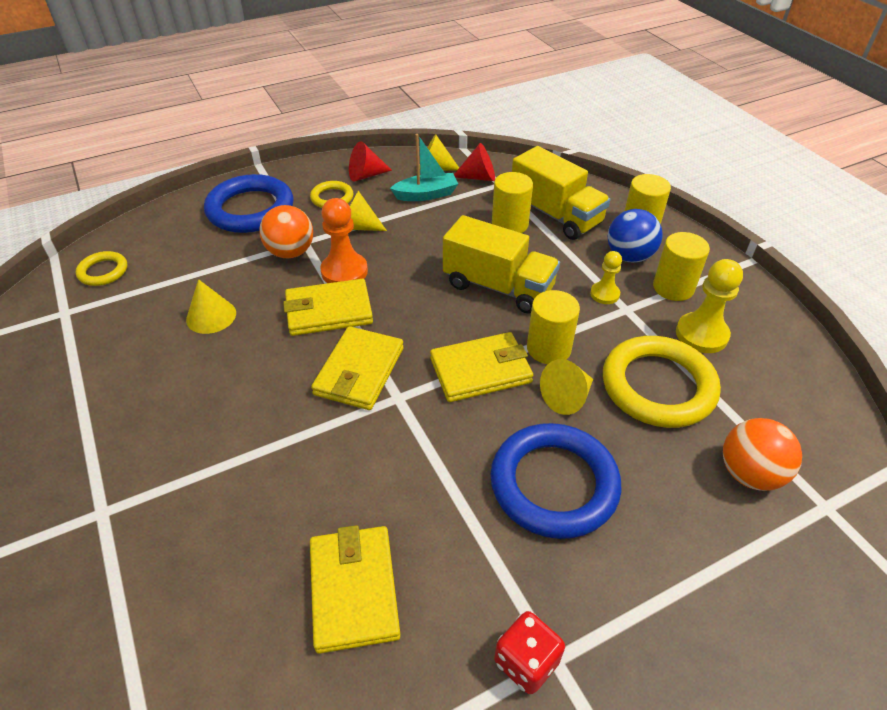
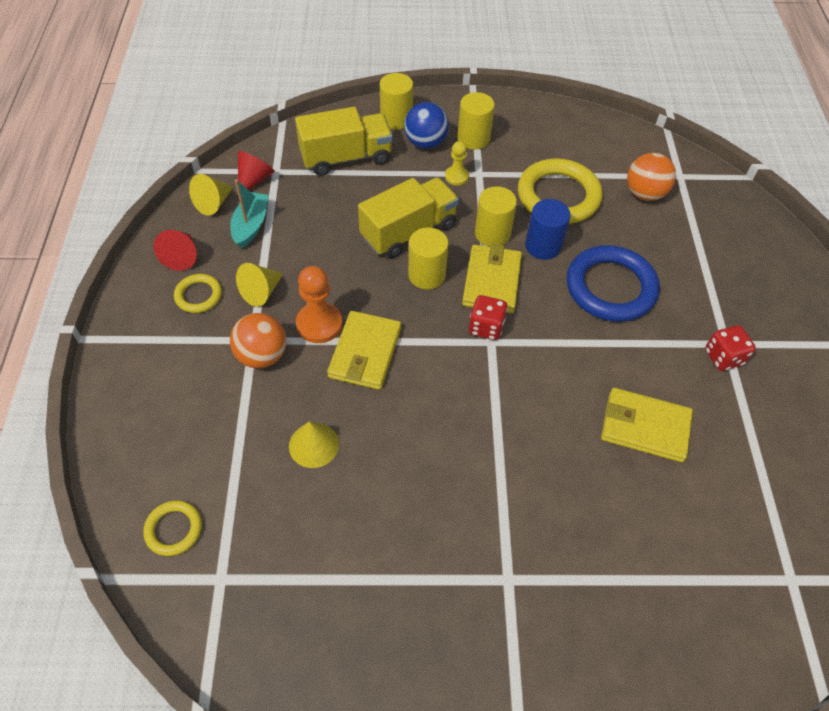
camera: 65 degrees left, 10 degrees up
(250, 209) = (164, 368): blue ring -> none
(359, 371) = (450, 356): yellow wallet -> none
(414, 387) = (486, 327): none -> red dice
(510, 224) = (336, 190): yellow cylinder -> yellow cylinder (426, 275)
(567, 397) = (543, 246): yellow cone -> blue cylinder
(701, 334) = (526, 150): yellow pawn -> none

